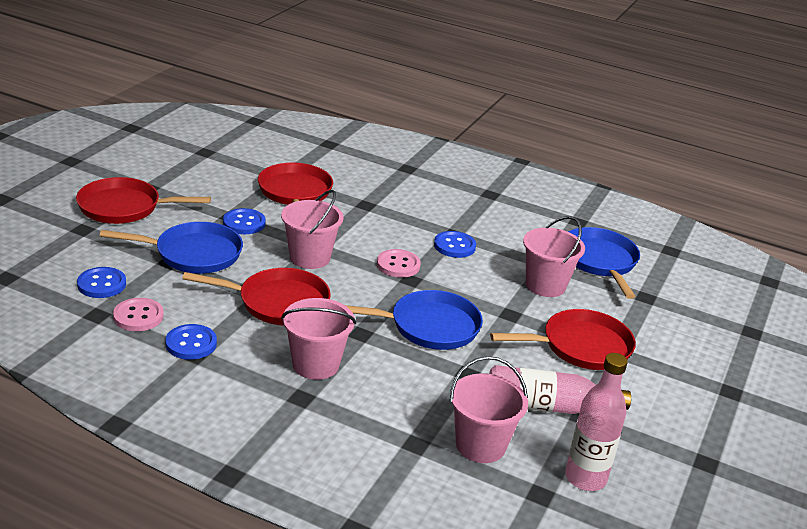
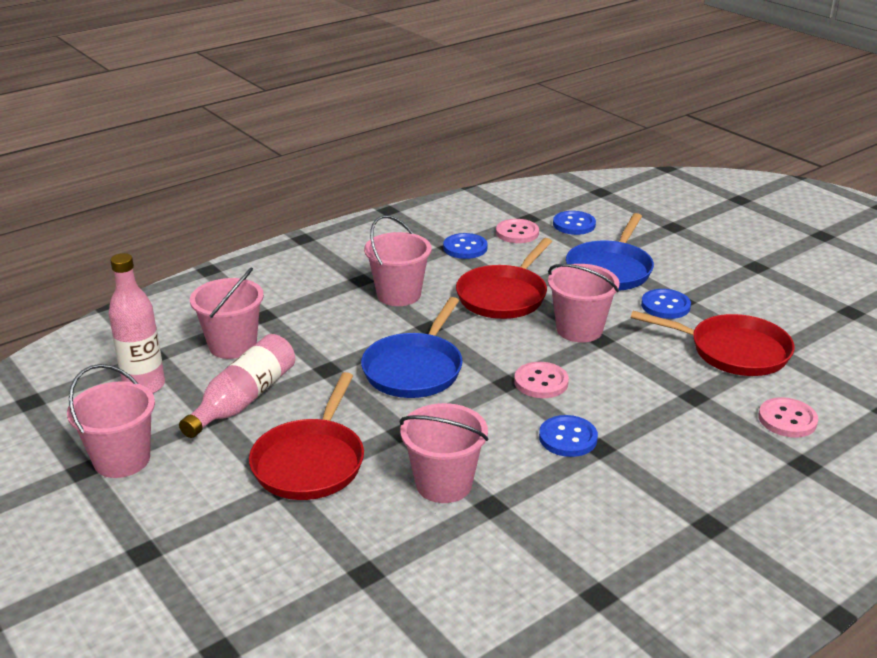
camera: 120 degrees right, 0 degrees up
(124, 207) = (713, 249): red pan -> none
(365, 173) = (787, 419): none -> pink button
(599, 261) = (475, 566): blue pan -> none
(674, 445) = (122, 460): none -> pink bucket

